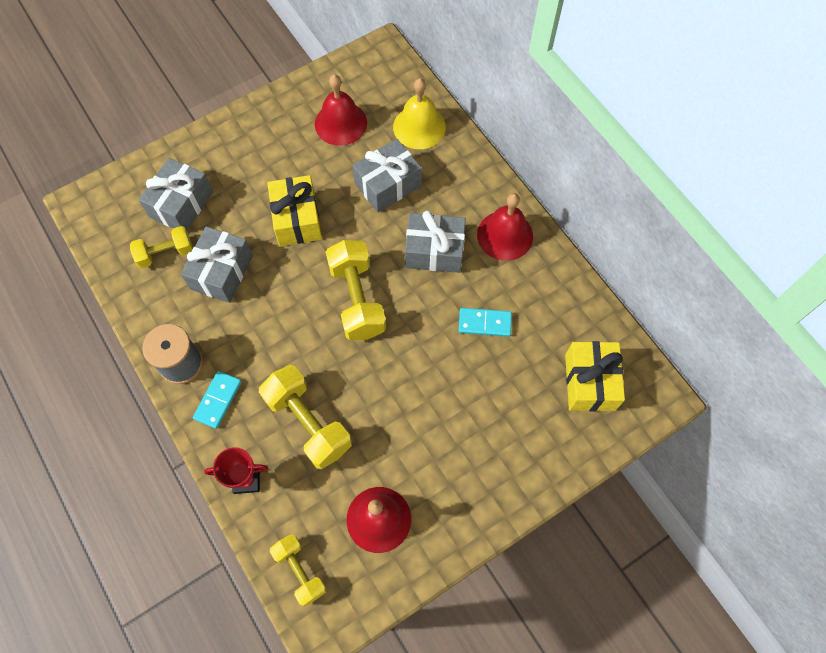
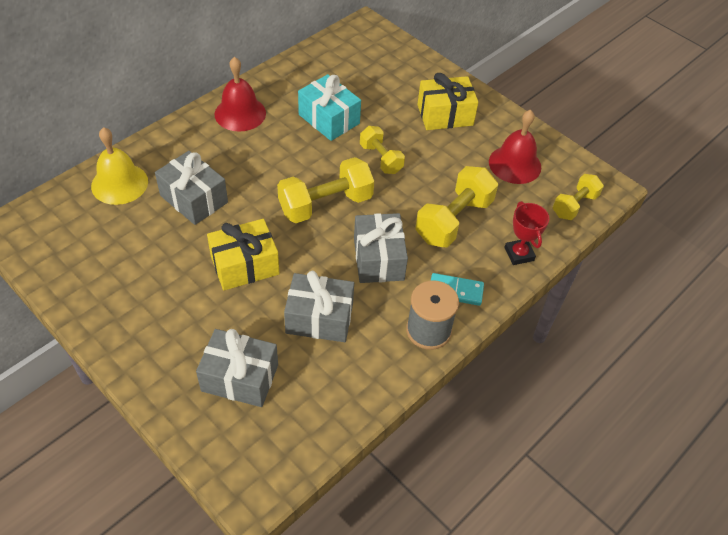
camera: 105 degrees left, 15 degrees down
(165, 253) = (306, 377): yellow dumbbell -> yellow dumbbell (381, 159)
(341, 123) = (116, 248): red bell -> none
(434, 251) = (264, 157): grey gift -> grey gift (378, 259)
(484, 323) = (329, 119): turquoise domino -> turquoise gift
(590, 382) = (364, 59): yellow gift -> yellow gift (445, 115)

